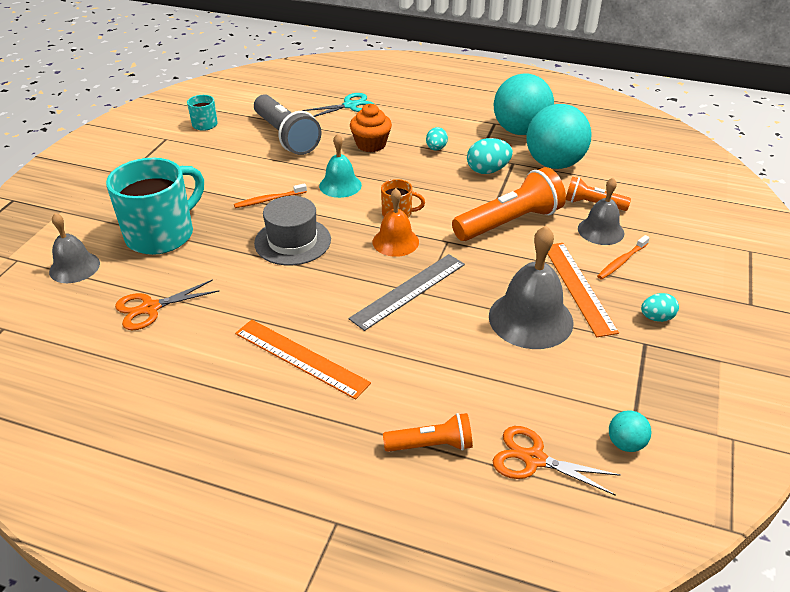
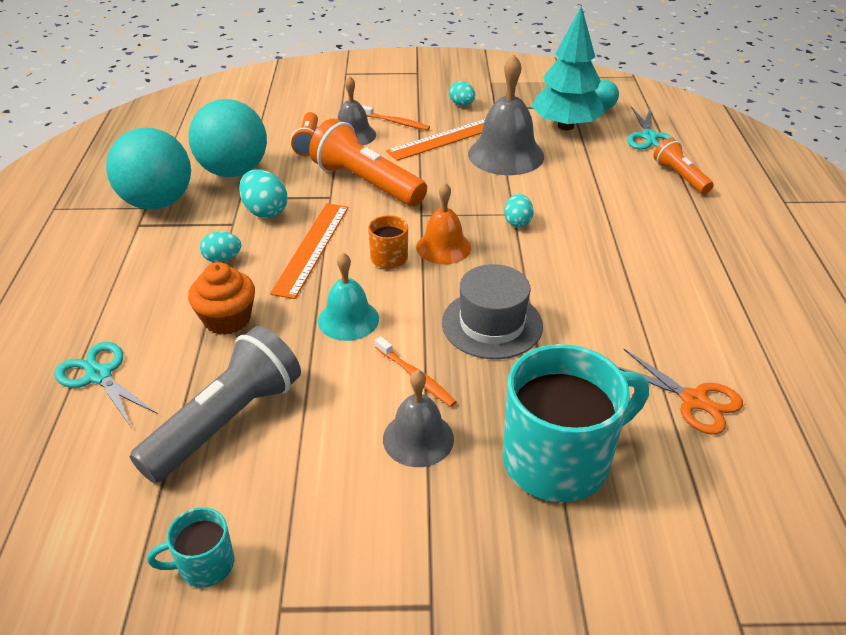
camera: 110 degrees left, 0 degrees up
(74, 267) = (694, 528): grey bell -> grey bell (418, 438)
(162, 234) = (559, 460): turquoise mug -> turquoise mug turned 135 degrees clockwise
(301, 357) = (658, 262): orange ruler -> orange ruler (311, 248)
(408, 291) = (517, 222): grey ruler -> turquoise egg
(534, 459) = (649, 137): orange scissors -> turquoise scissors
(582, 388) = (565, 126): none -> turquoise tree

